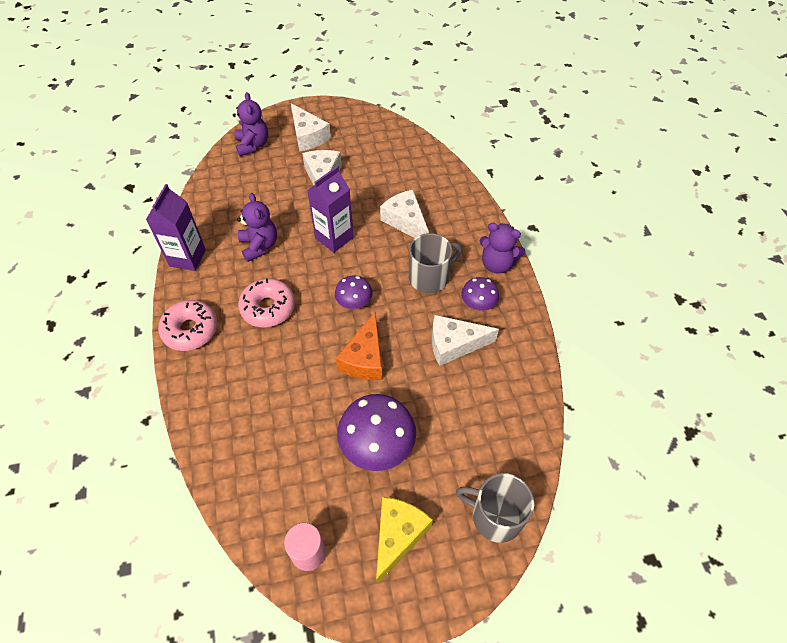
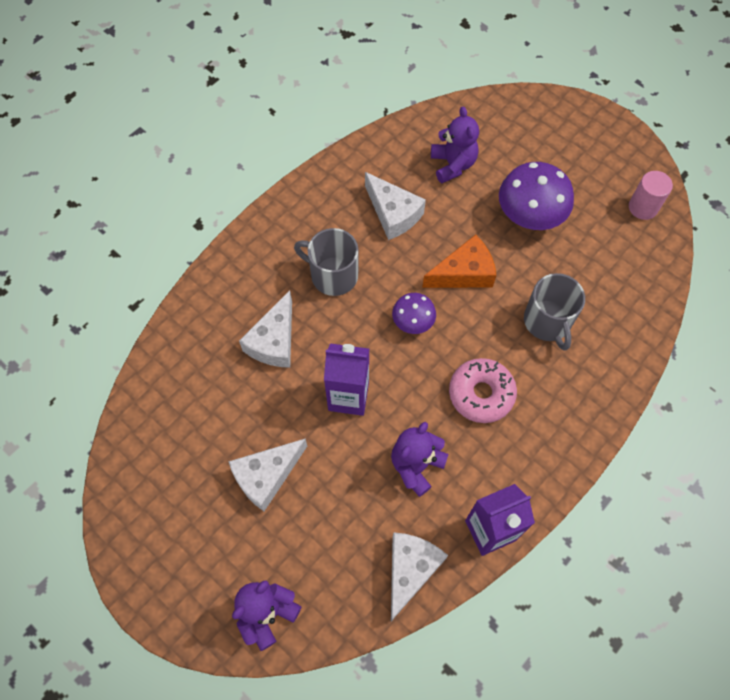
camera: 125 degrees left, 10 degrees up
(190, 330) = (563, 446): pink donut -> none
(308, 136) = (203, 552): white cheese -> white cheese (410, 570)
(398, 536) = (581, 161): yellow cheese -> none
(478, 303) = (333, 219): purple mushroom -> none
(495, 516) = (514, 113): grey mug -> grey mug (547, 322)
(497, 264) = (273, 228): purple teddy bear -> purple teddy bear (453, 164)

